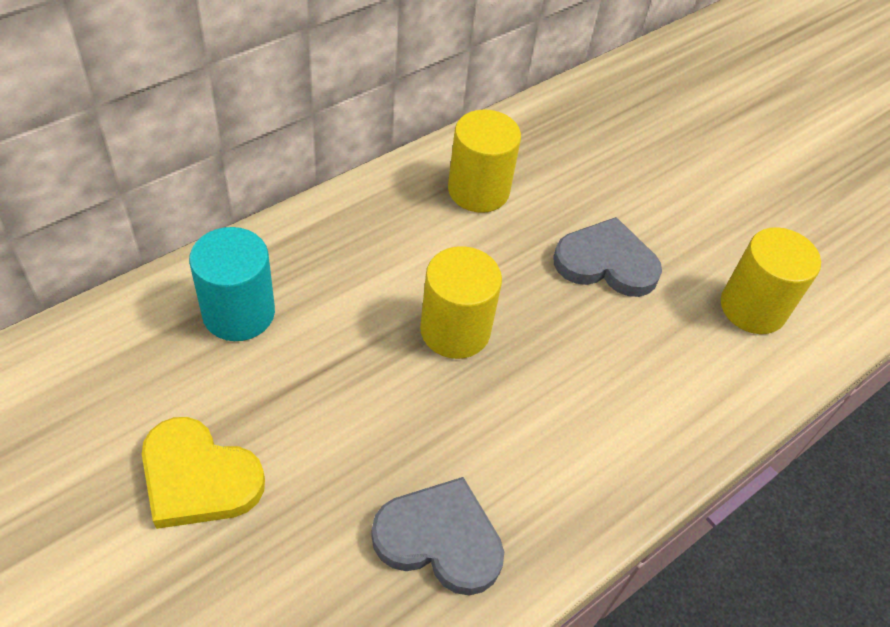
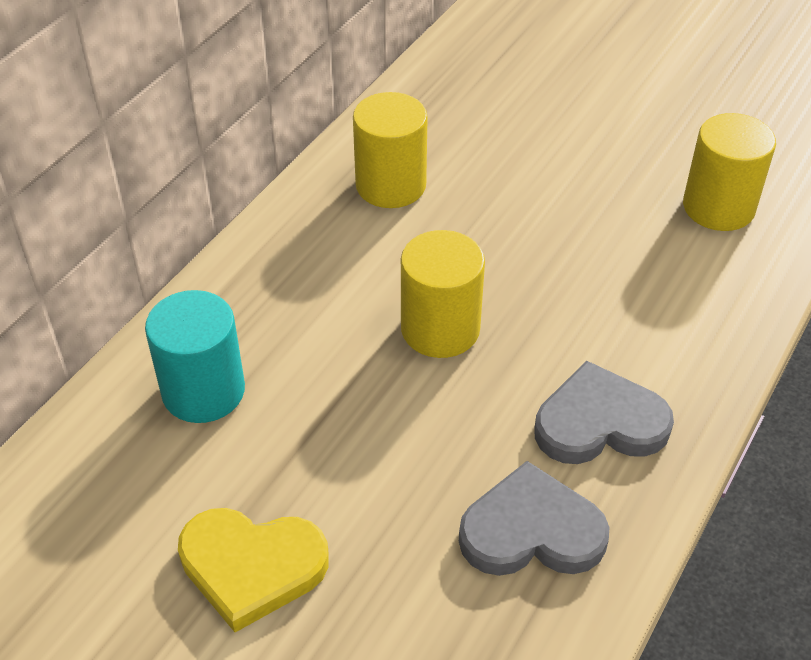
camera: 15 degrees left, 5 degrees down
(606, 262) = (556, 212): grey heart -> grey heart (599, 422)

